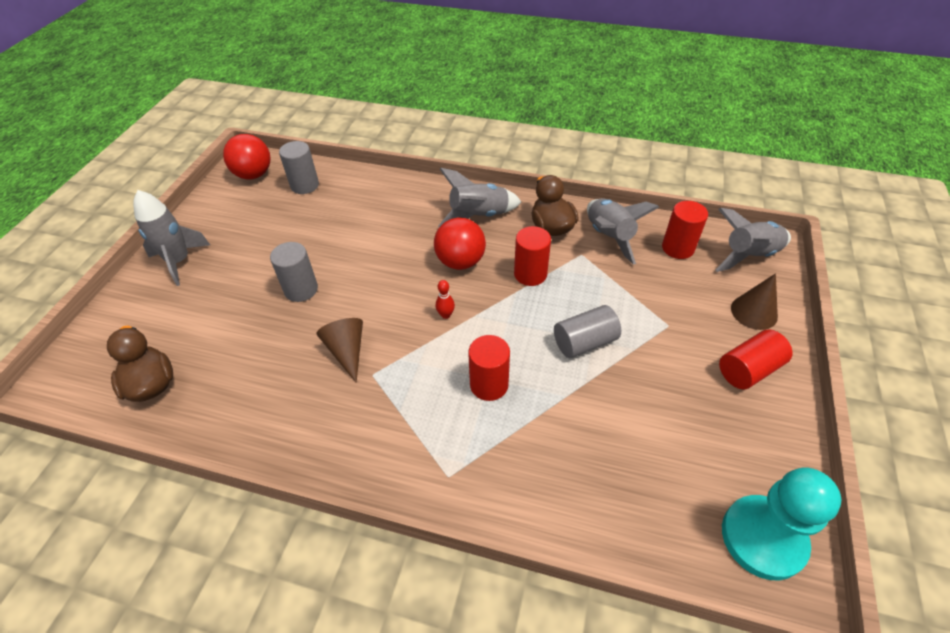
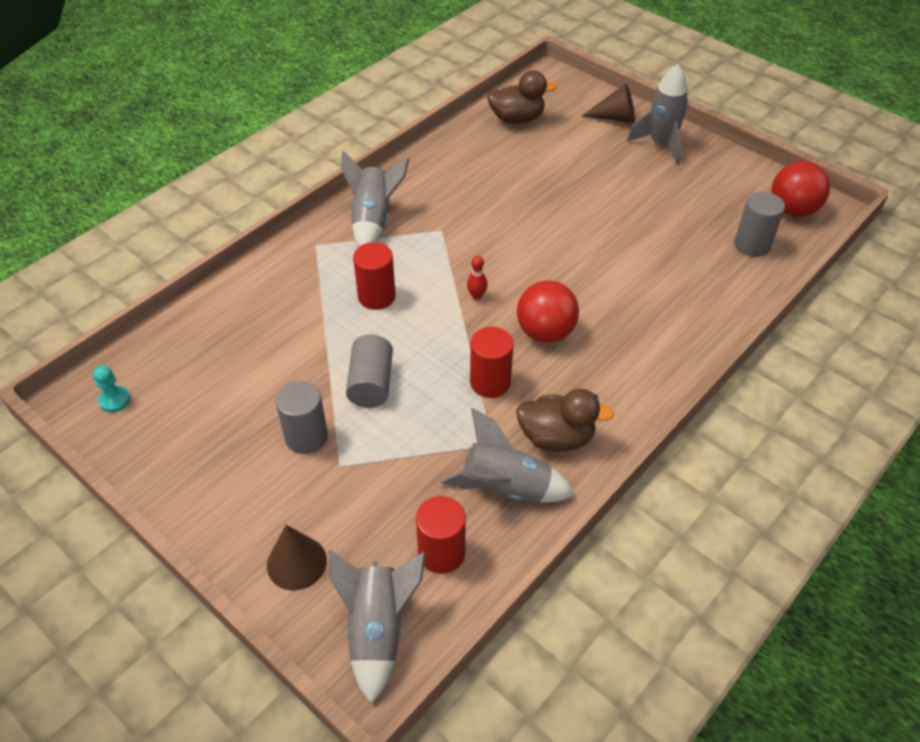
camera: 115 degrees right, 0 degrees up
(301, 289) = (574, 210): grey cylinder -> grey cylinder (306, 437)
(347, 351) = (477, 222): brown cone -> brown cone (615, 118)
(478, 216) = (616, 376): grey rocket -> grey rocket (373, 220)
(748, 370) = (240, 500): red cylinder -> none
(763, 538) = (114, 400): turquoise pawn -> turquoise pawn, size x0.43

